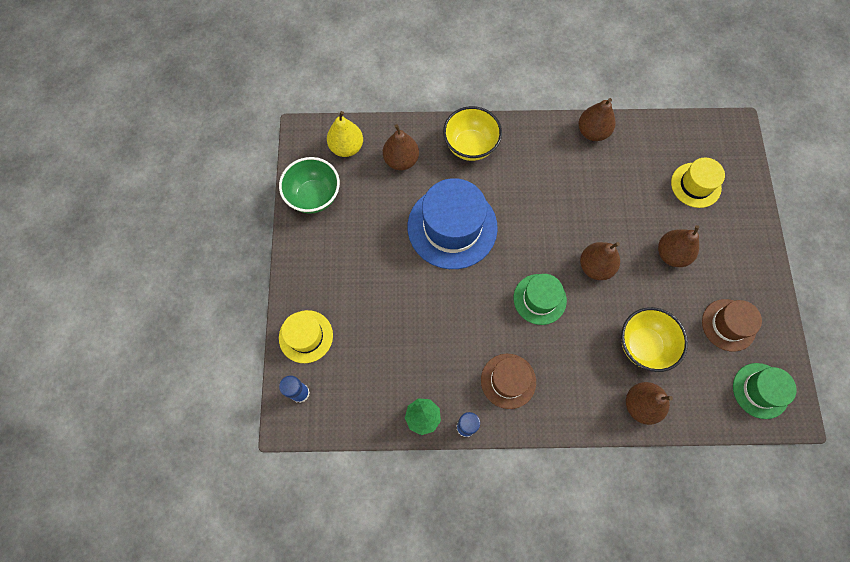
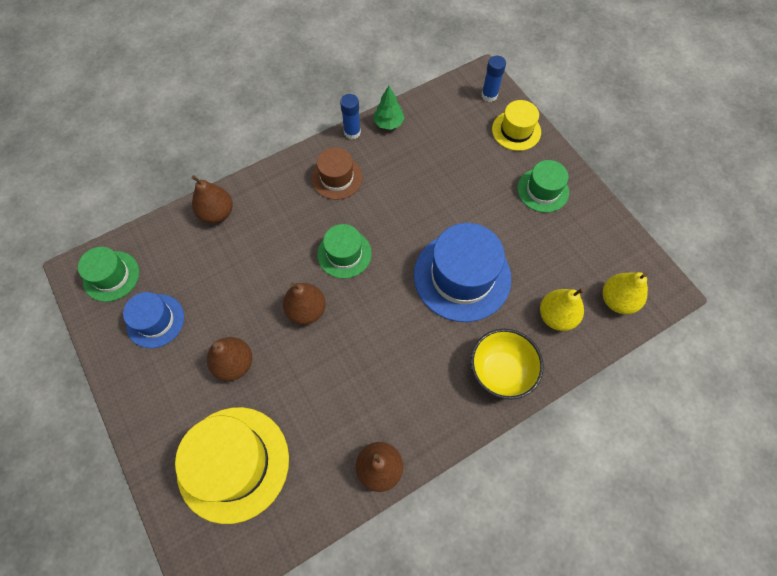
camera: 150 degrees right, 5 degrees down
(314, 196) = (604, 237): green bowl -> none
(330, 263) = (543, 190): none -> green hat
(401, 160) = (556, 316): brown pear -> yellow pear
(643, 345) = (232, 261): yellow bowl -> none
(695, 185) = (233, 463): yellow hat -> yellow hat, size x1.76
(728, 325) = (155, 321): brown hat -> blue hat

